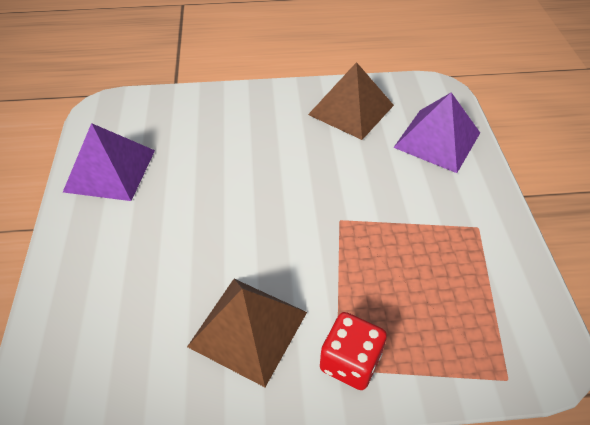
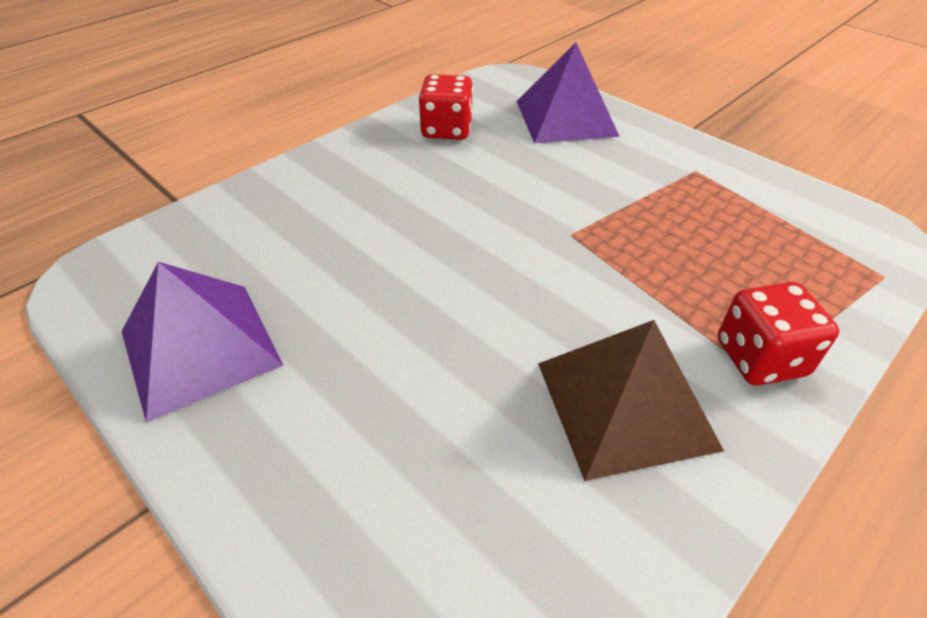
camera: 40 degrees left, 5 degrees down
(351, 109) = (447, 130): brown pyramid -> red dice

